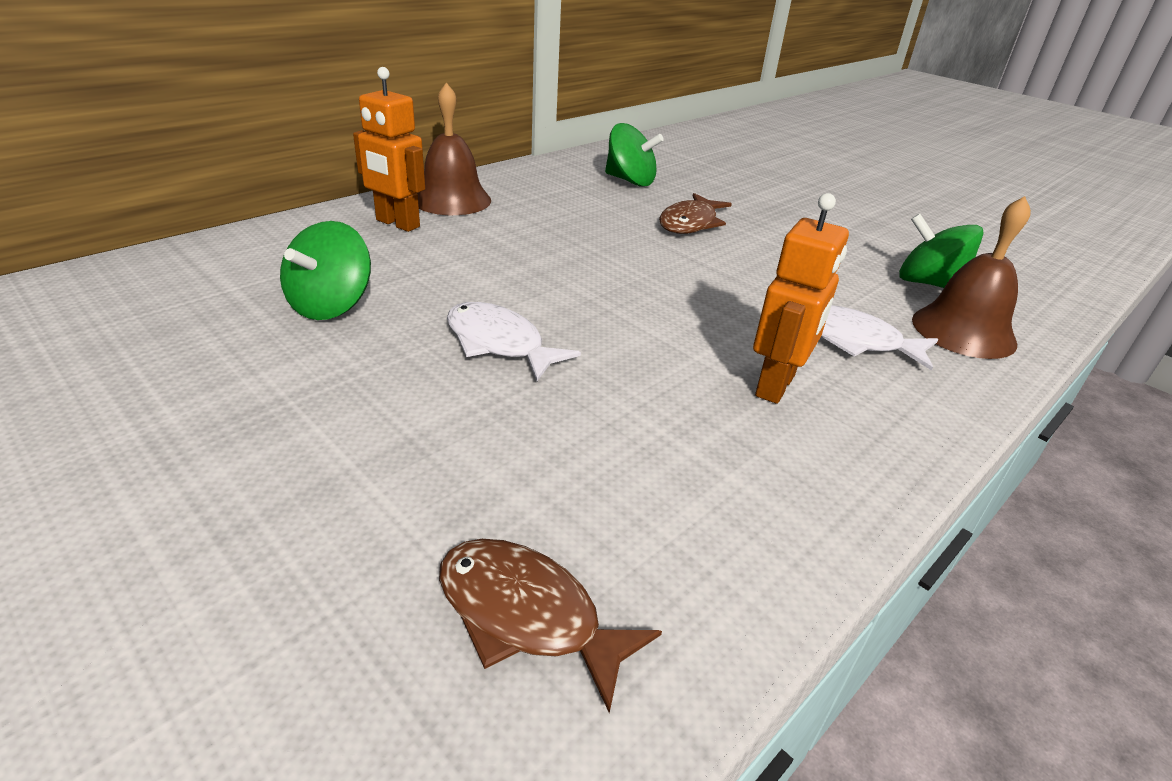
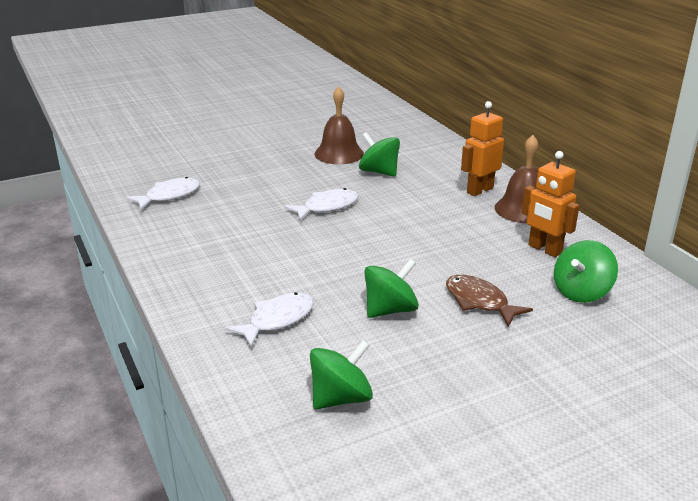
camera: 110 degrees right, 5 degrees down
(527, 616) = (169, 196): brown fish -> white fish
(753, 268) = (390, 310): none -> green spinning top
(776, 386) = (249, 275): orange robot -> orange robot (544, 249)
(963, 331) = (264, 379): brown bell -> brown bell (339, 153)

